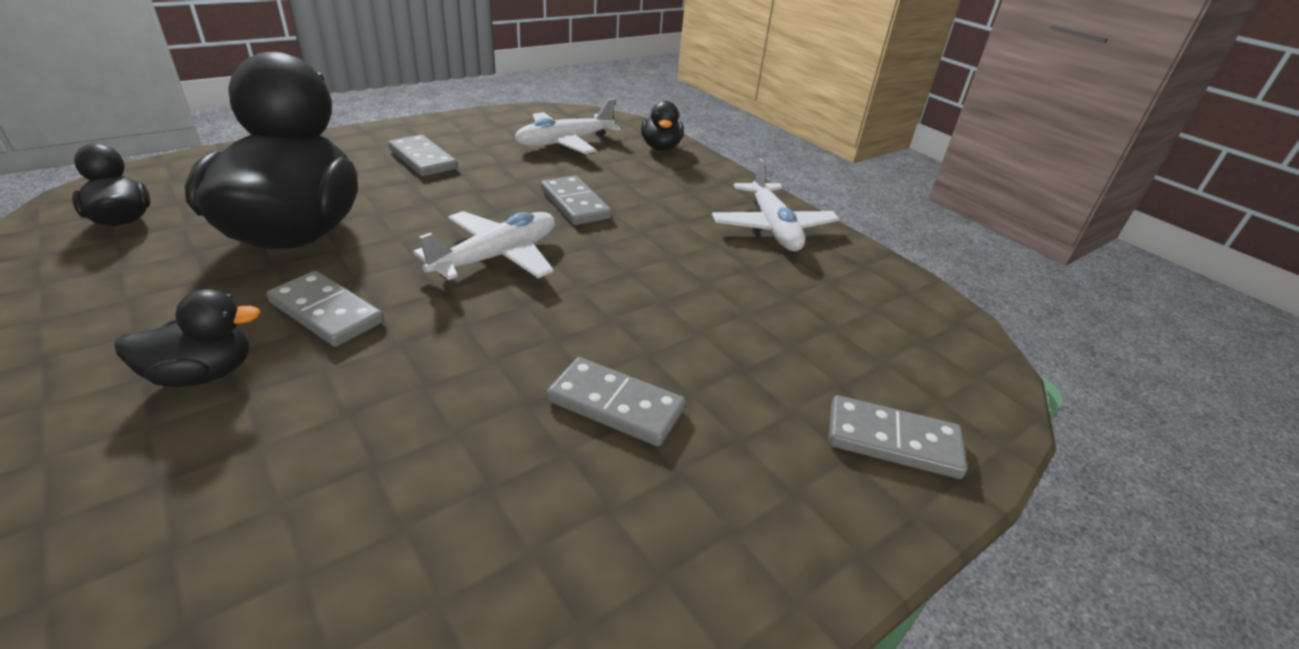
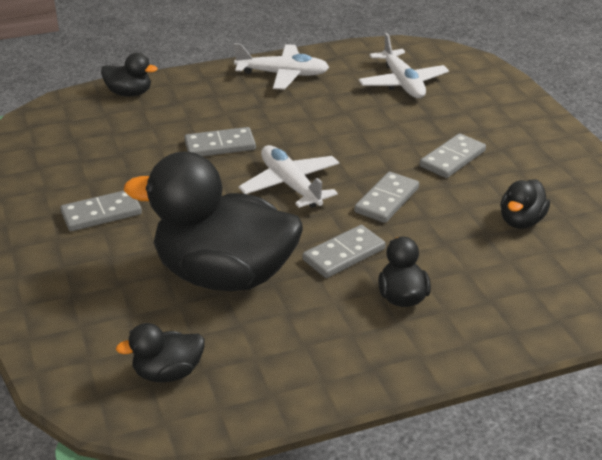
camera: 70 degrees left, 0 degrees up
(414, 518) = (521, 221): none -> black duck
(564, 142) = (97, 137): white plane -> white plane (402, 83)
(892, 440) = (488, 90): grey domino -> grey domino (386, 200)

